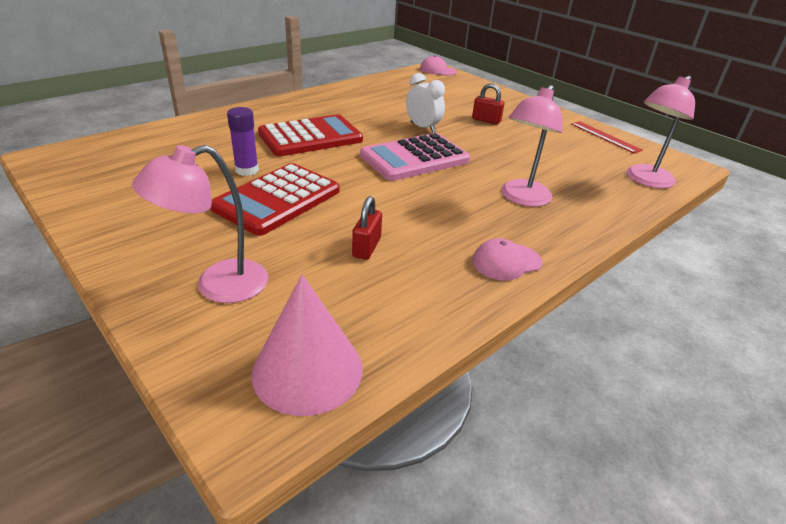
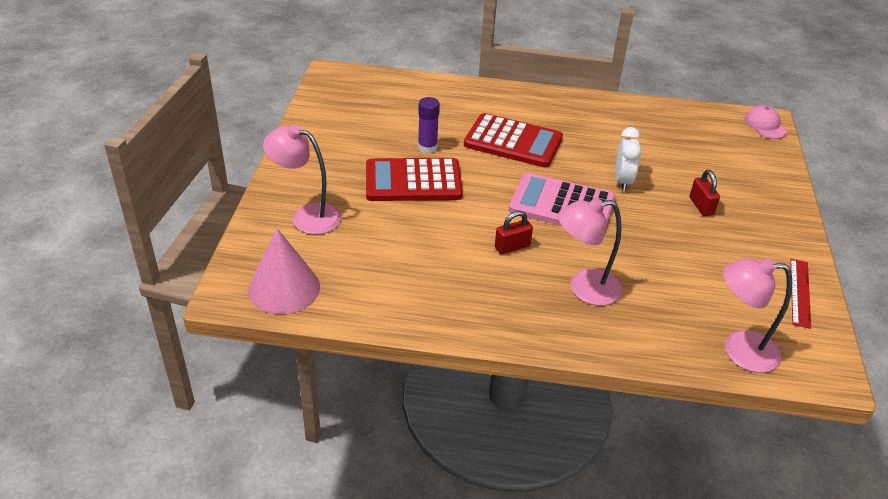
camera: 50 degrees right, 5 degrees up
(366, 247) = (413, 248): red padlock -> red padlock (512, 247)
(506, 262) = (481, 317): pink cap -> none

